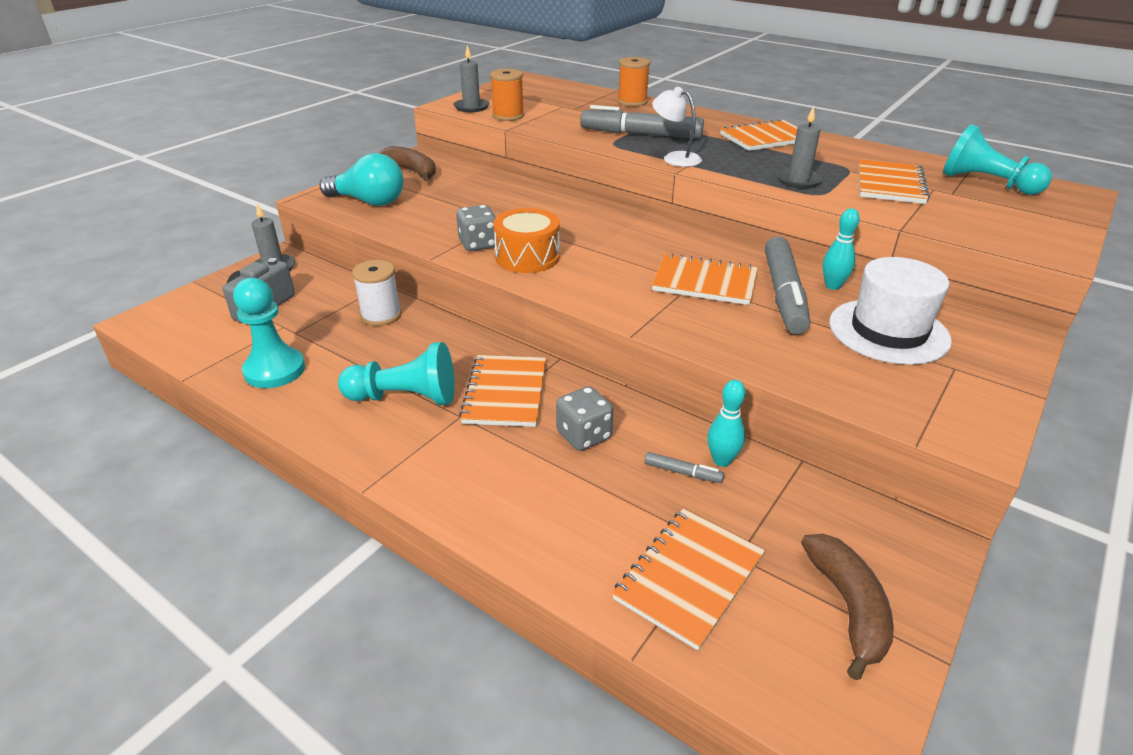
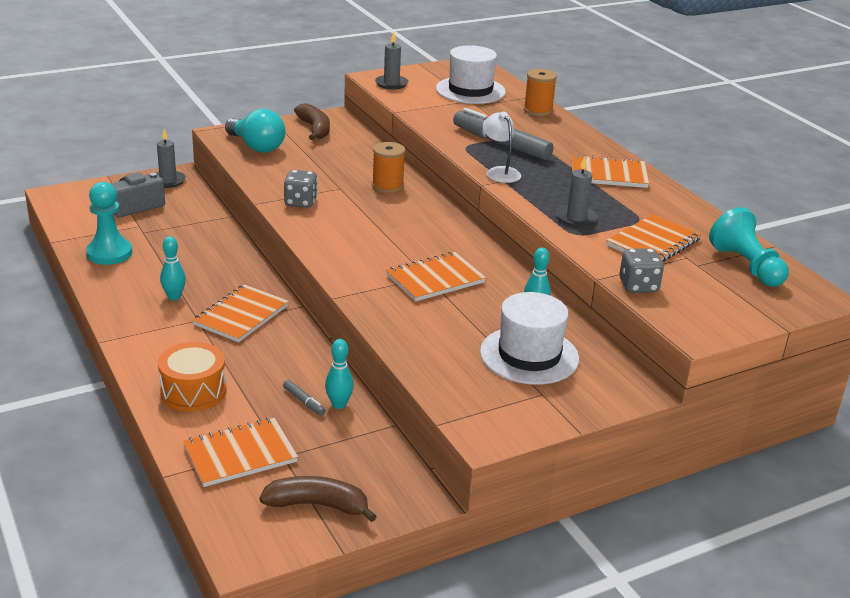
camera: 25 degrees right, 5 degrees down
(381, 315) = (209, 238): white spool -> none
(405, 397) = (174, 297): turquoise pawn -> turquoise bowling pin
(508, 116) = (411, 99): orange spool -> orange spool (387, 186)
(527, 257) = (325, 222): orange drum -> orange drum (193, 391)
(551, 98) = (470, 90): none -> white hat
(584, 435) = (264, 358): grey dice -> grey dice (638, 286)
(704, 282) = (435, 279): orange notebook -> orange notebook turned 75 degrees counterclockwise
(783, 294) = (485, 306): grey marker -> none
(848, 607) = (318, 505): brown banana -> brown banana turned 105 degrees counterclockwise

